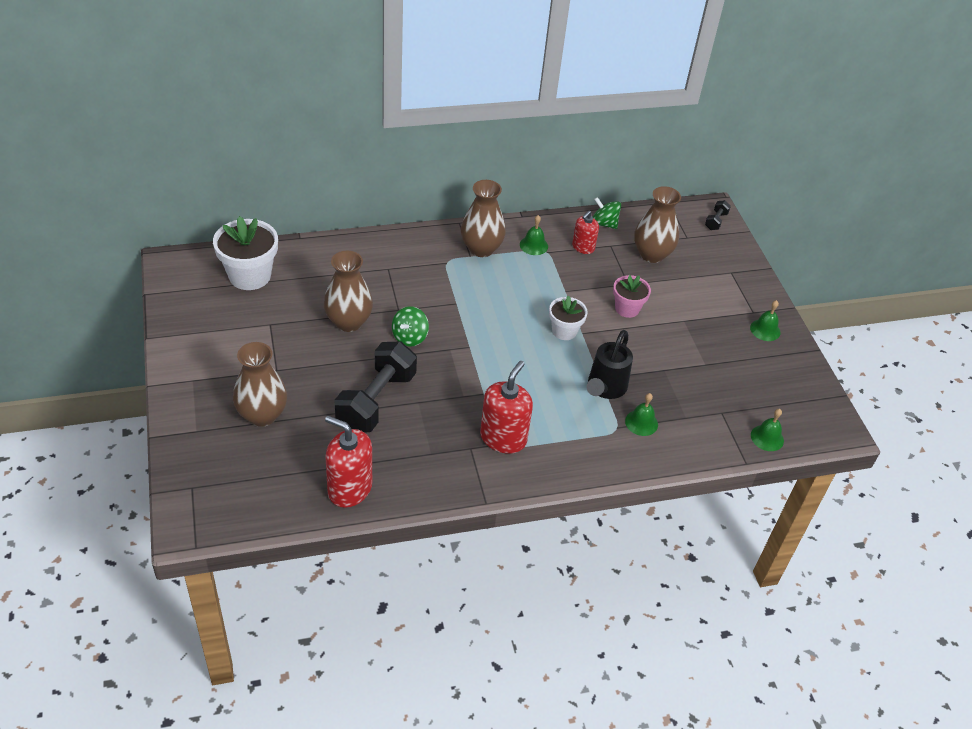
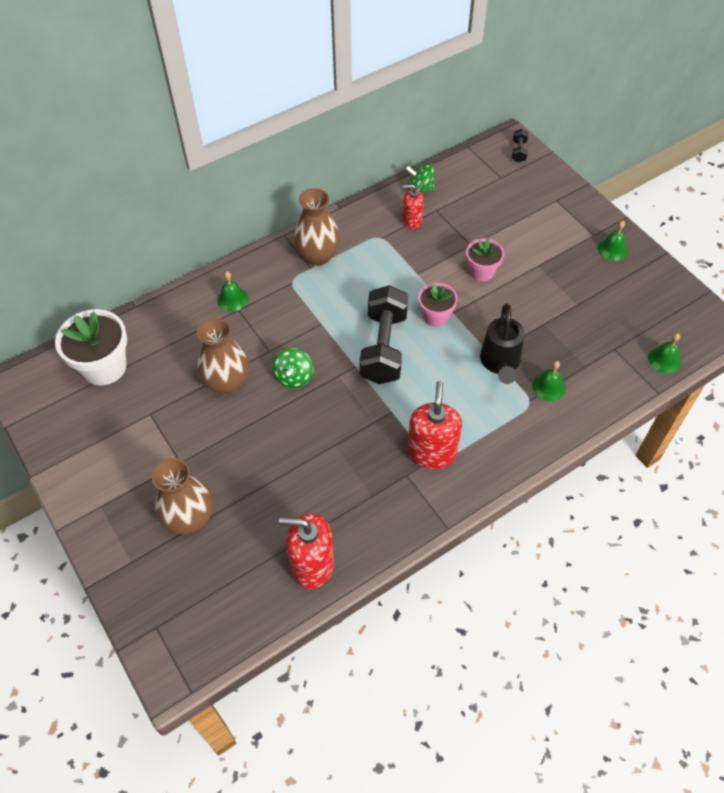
camera: 15 degrees left, 10 degrees up
(376, 401) = (294, 459): black dumbbell -> black dumbbell (384, 347)
(533, 245) = (365, 235): green bell -> green bell (232, 299)
(564, 331) = (435, 316): white flower pot -> pink flower pot
(583, 247) = (412, 221): red soap dispenser -> red soap dispenser turned 75 degrees clockwise
(652, 254) = (477, 206): brown vase -> none

